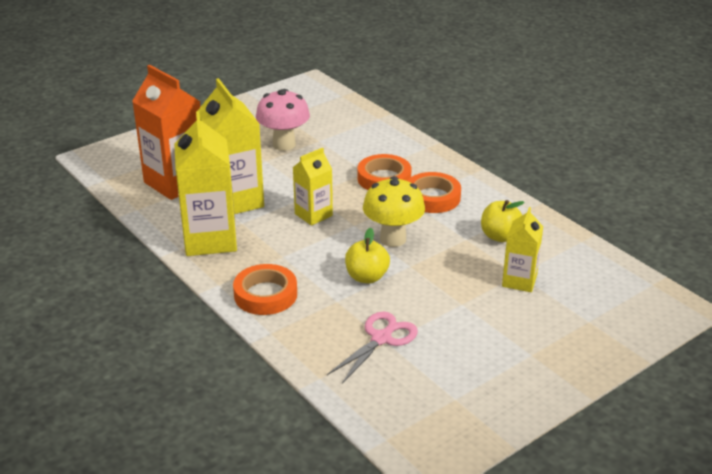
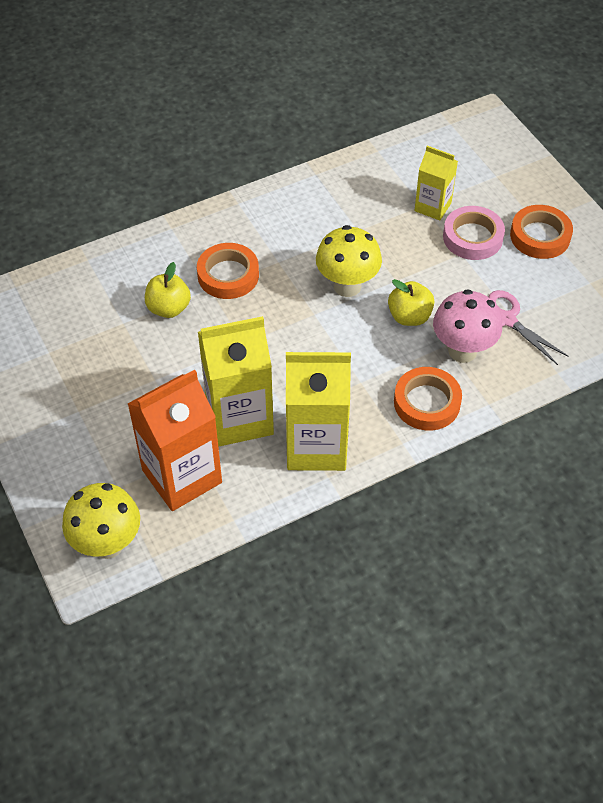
camera: 80 degrees left, 20 degrees up
(116, 161) = (107, 544): none -> yellow mushroom
(284, 144) = (122, 358): pink mushroom -> pink mushroom (462, 351)
(313, 215) = (287, 346): yellow carton -> none
(432, 197) = (277, 241): orange tape -> orange tape (540, 236)
(488, 309) = (472, 237): none -> pink tape
(500, 236) = (359, 204): yellow apple -> yellow apple (169, 308)

